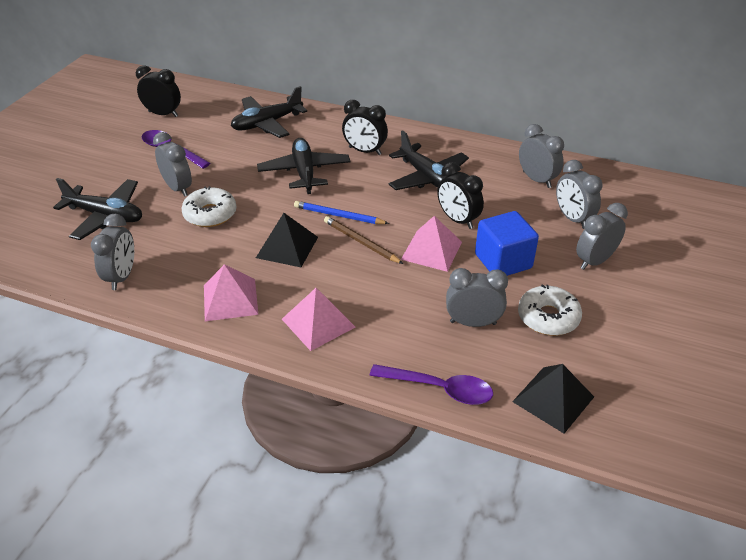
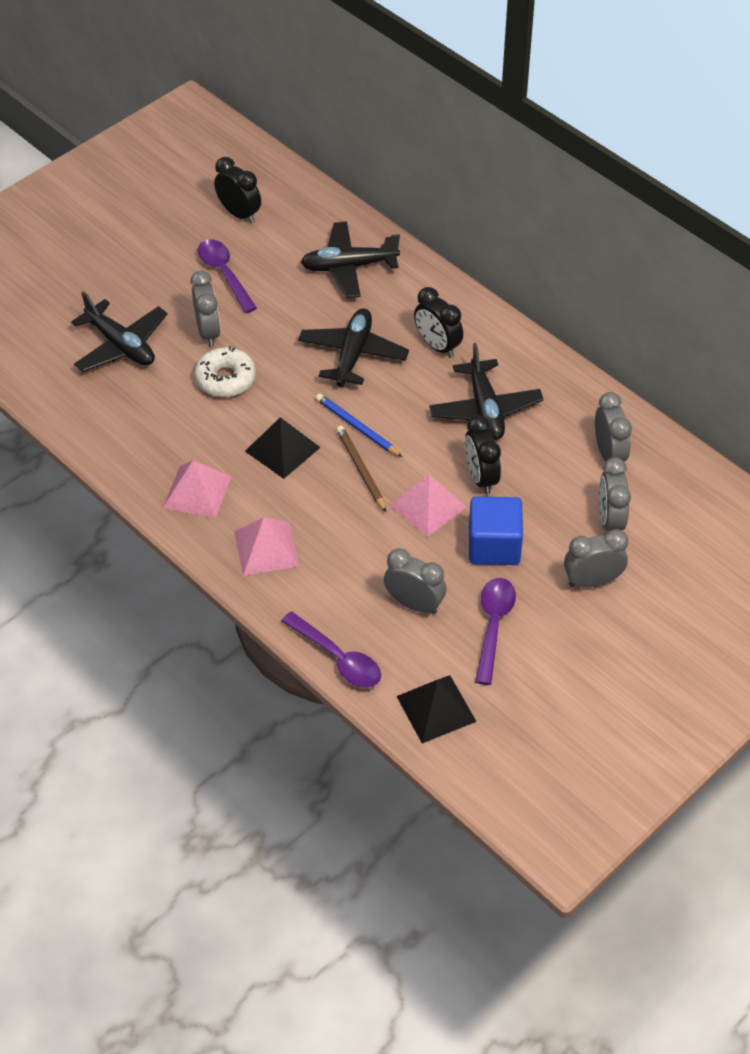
camera: 25 degrees right, 10 degrees up
(122, 277) = (108, 428): grey clock -> none
(548, 317) = (493, 626): white donut -> purple spoon

